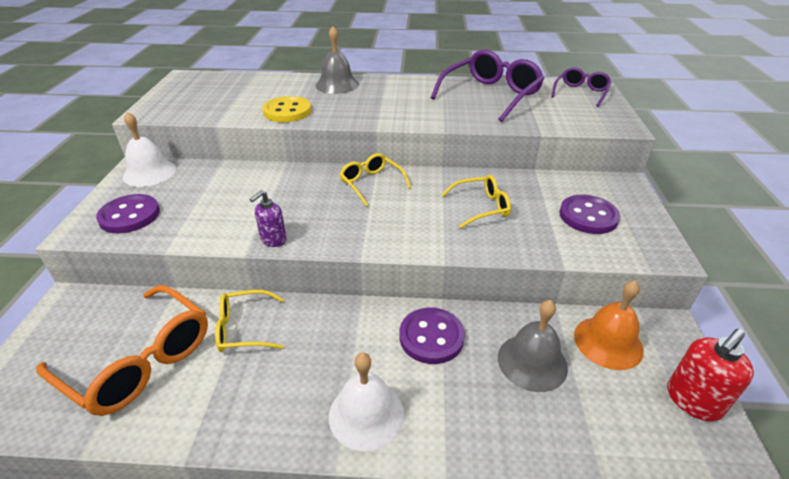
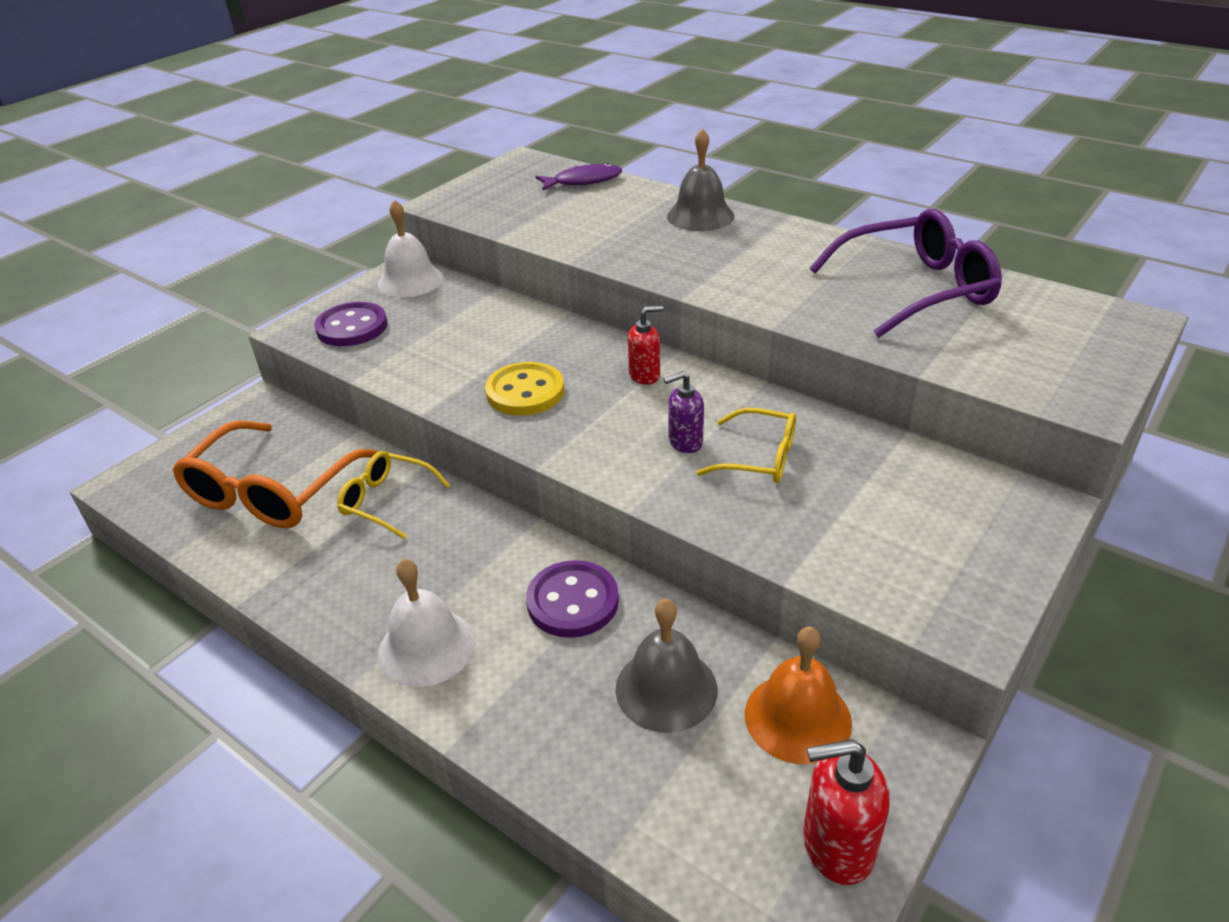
camera: 35 degrees right, 0 degrees up
(138, 360) = (272, 490): orange glasses -> orange glasses turned 45 degrees clockwise
(241, 81) = (583, 181): none -> purple fish
(273, 240) = (465, 407): purple soap dispenser -> purple soap dispenser (685, 442)
(287, 111) = (596, 241): yellow button -> yellow button (525, 392)
(372, 184) = (645, 375): yellow glasses -> red soap dispenser
(580, 93) = (1086, 325): purple glasses -> none
(588, 216) = (909, 529): purple button -> none

